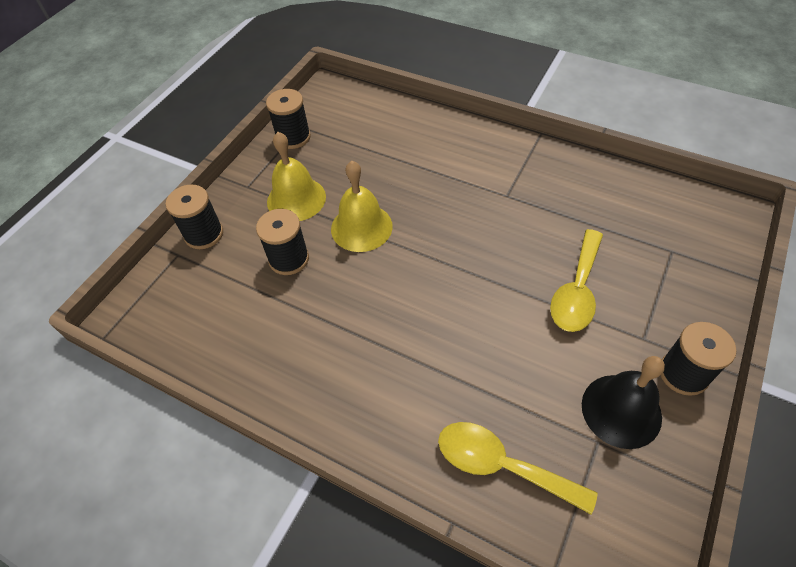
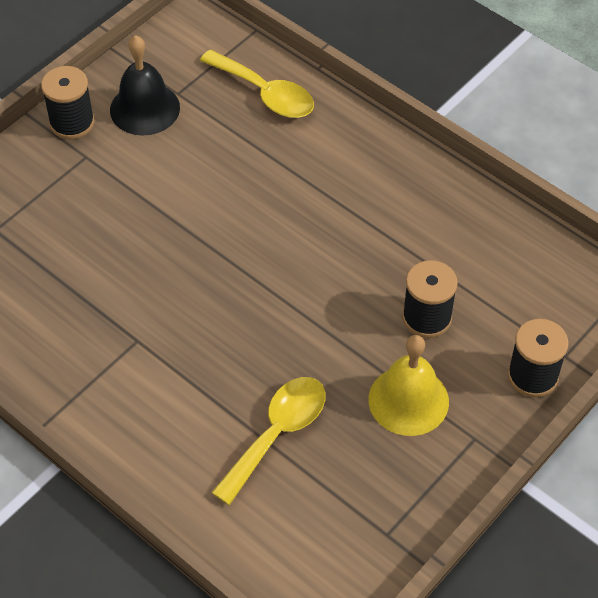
camera: 170 degrees left, 0 degrees up
(293, 137) = (400, 513): black spool -> none
(361, 227) = (331, 339): yellow bell -> none
(577, 291) = (121, 211): yellow spoon -> yellow spoon (277, 434)

